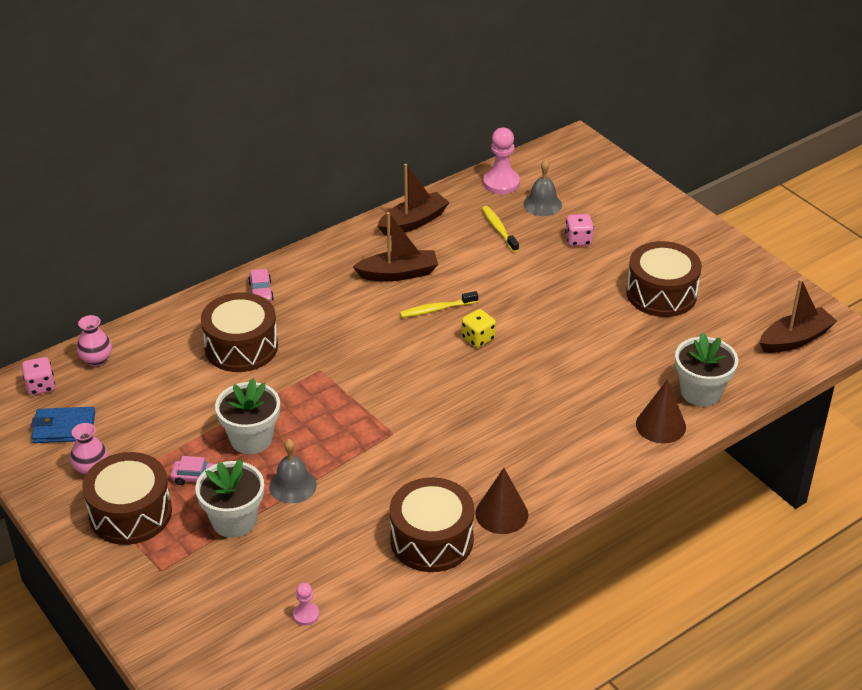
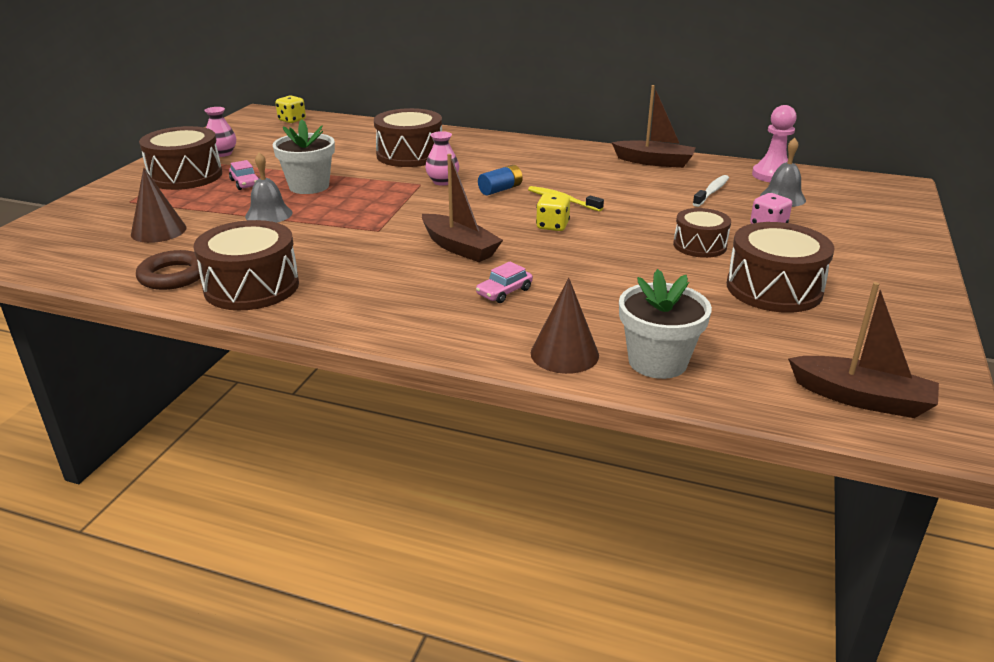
camera: 55 degrees right, 10 degrees down
(40, 386) = (292, 120): pink dice -> yellow dice
(64, 428) = (257, 136): blue wallet -> none
(96, 360) = (337, 125): pink vase -> pink vase (442, 182)
(234, 520) = (207, 207): white flower pot -> none
(261, 291) = (481, 143): pink car -> pink car (504, 292)
(306, 615) = (109, 264): pink pawn -> none
(368, 580) = (173, 276): none -> brown ring
(381, 331) = (500, 189): none -> blue battery
(398, 273) = (581, 175): brown boat -> brown boat (459, 247)
(499, 229) = (712, 192): yellow toothbrush -> white toothbrush
(501, 514) = (320, 308): brown cone -> brown cone (158, 231)
(576, 288) = (699, 245): none -> brown drum

